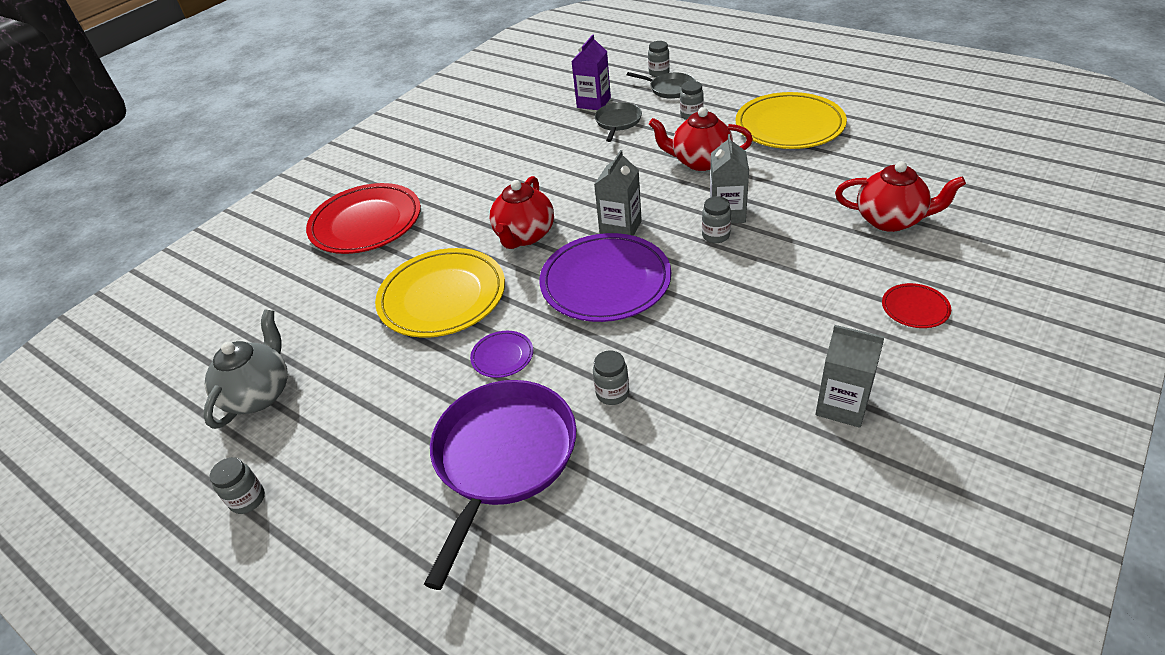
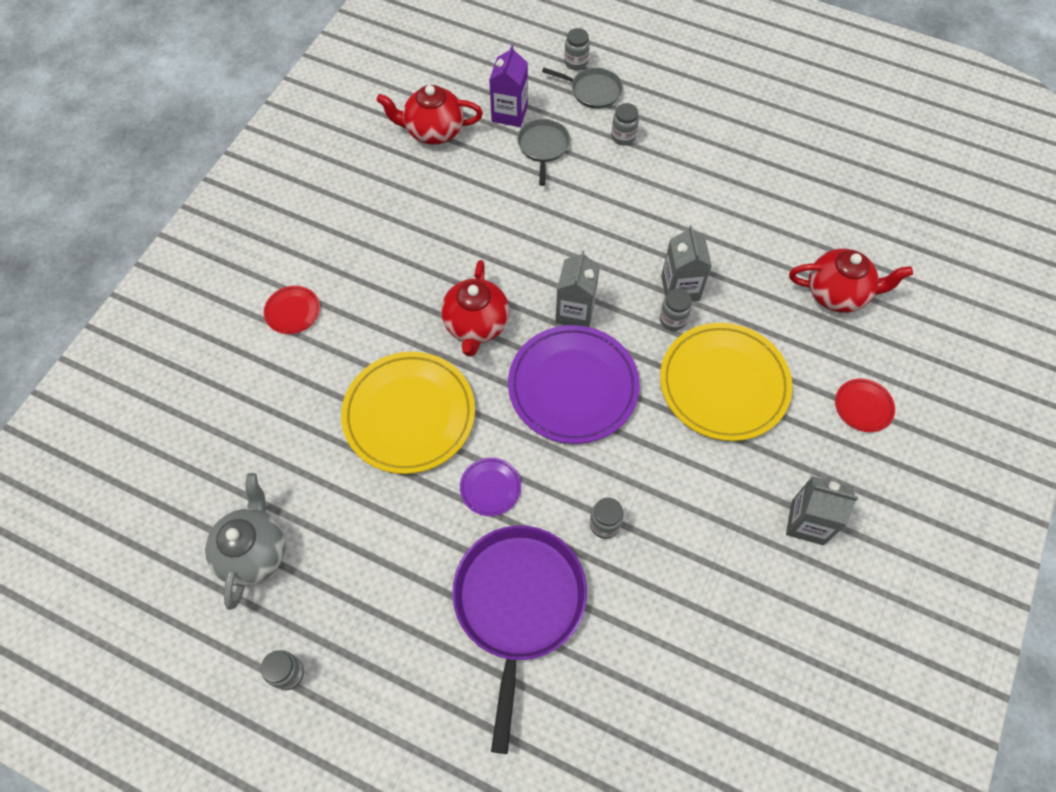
camera: 15 degrees left, 20 degrees up
(366, 223) = (292, 311): red plate -> red plate, size x0.45
(700, 161) = (642, 211): red teapot -> red teapot (433, 131)
(789, 126) = (729, 155): yellow plate -> yellow plate (724, 384)

